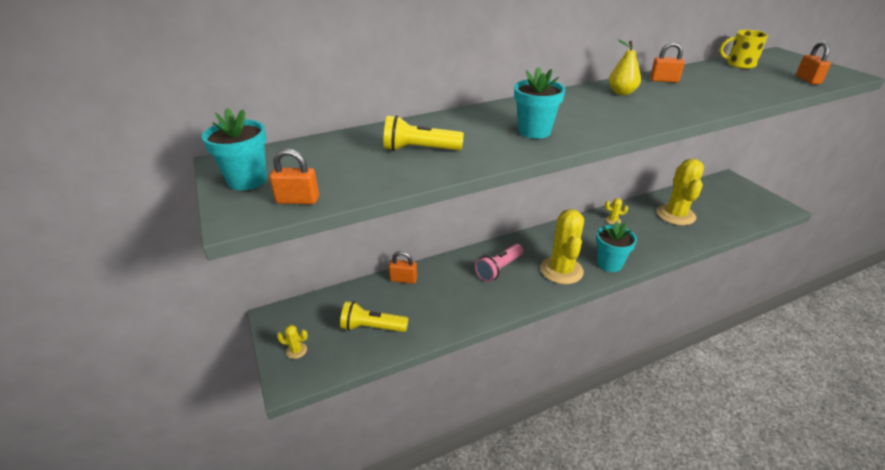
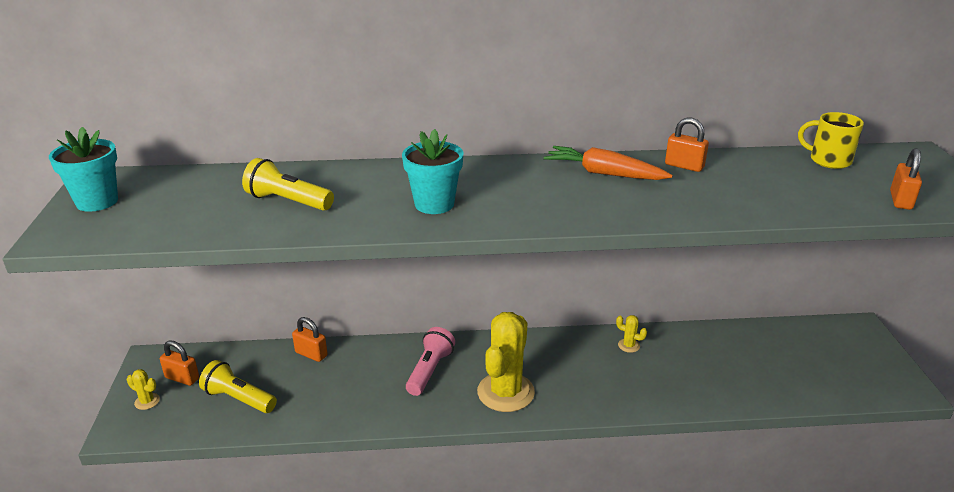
camera: 20 degrees right, 5 degrees down
(298, 200) = (119, 231): orange padlock -> orange padlock (182, 378)
(499, 269) = (429, 370): pink flashlight -> pink flashlight turned 135 degrees clockwise
(609, 264) = (575, 400): turquoise flower pot -> none
(621, 93) = (604, 173): yellow pear -> orange carrot
(676, 215) = (727, 359): yellow cactus -> none

